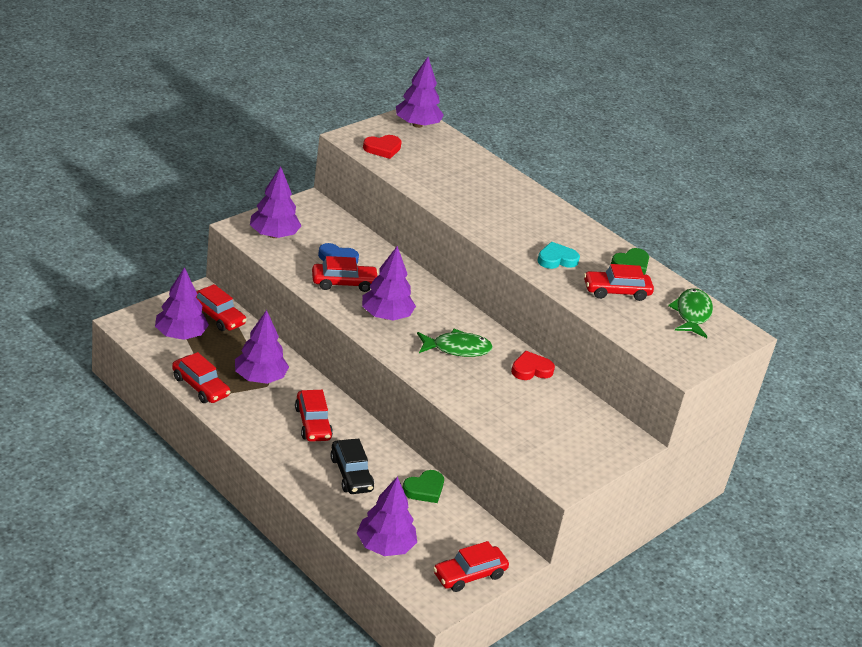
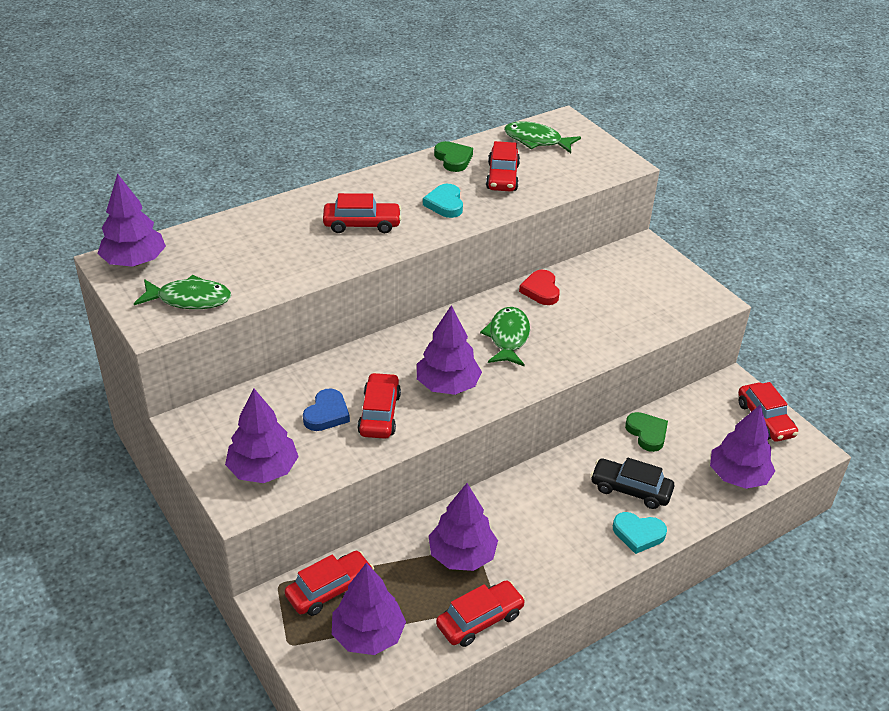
camera: 75 degrees left, 5 degrees up
(301, 475) = (638, 534): none -> turquoise heart
(313, 423) = (546, 513): red car -> red car (362, 224)
(351, 474) = (630, 489): black car -> black car turned 150 degrees counterclockwise
(382, 149) = (189, 299): red heart -> green fish

